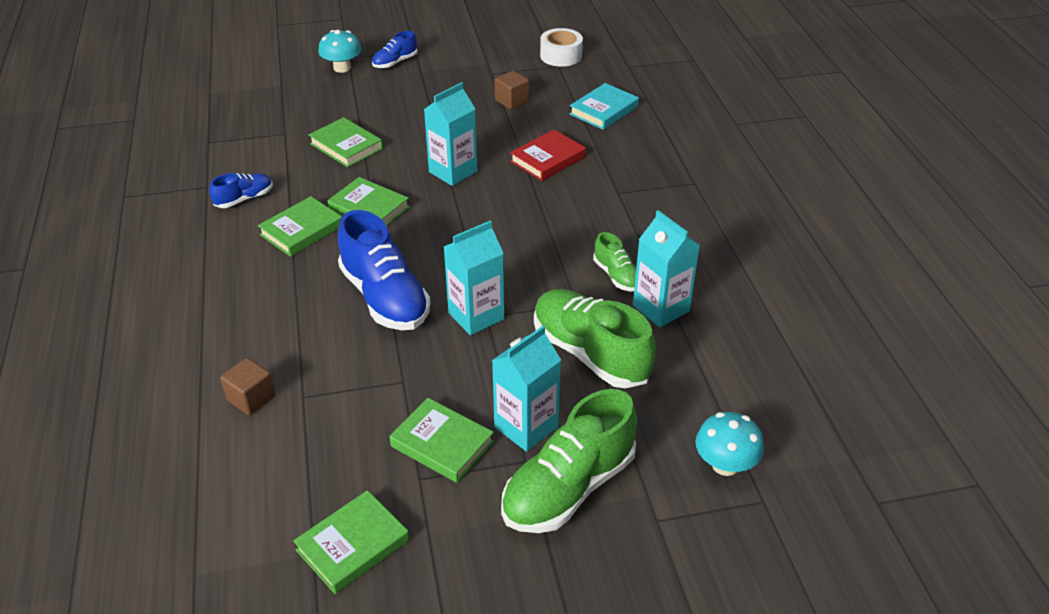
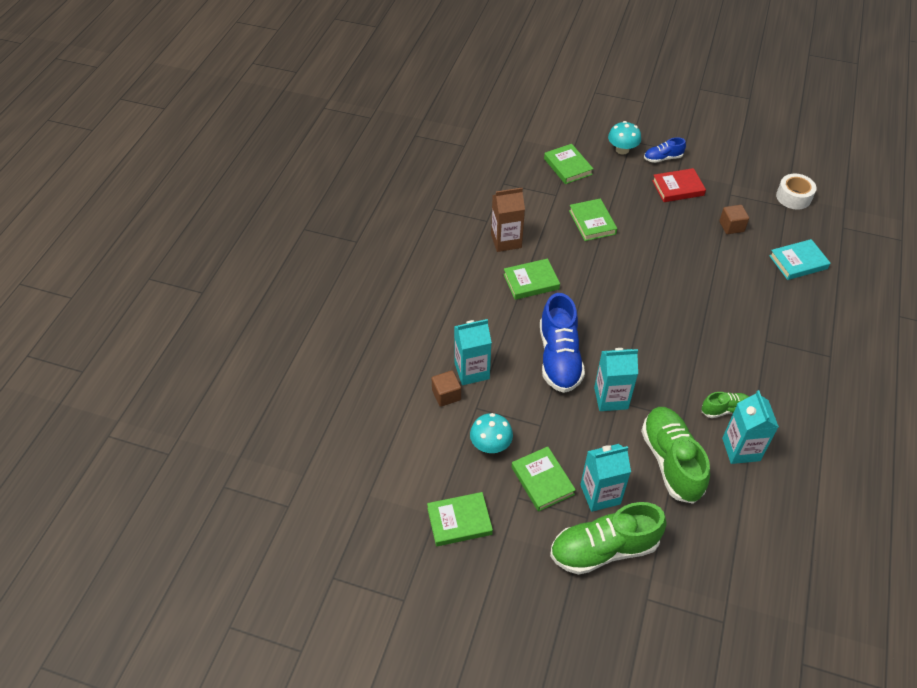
camera: 30 degrees right, 10 degrees up
(244, 199) = (506, 241): blue shoe -> brown carton
(369, 209) = (582, 282): green book -> green book (567, 166)
(453, 172) = (655, 274): turquoise carton -> turquoise carton (472, 371)
(548, 159) = (730, 290): red book -> red book (678, 188)
(616, 276) = (724, 409): green shoe -> green shoe turned 105 degrees counterclockwise
(725, 464) = (714, 584): turquoise mushroom -> turquoise mushroom (490, 445)

